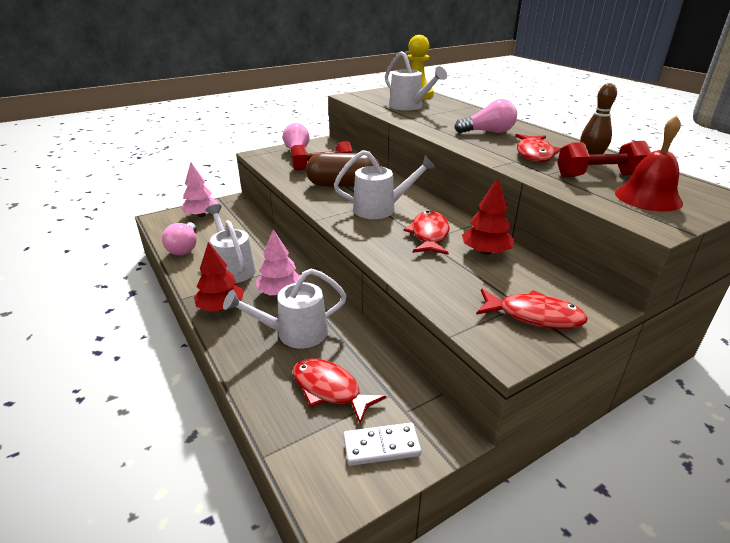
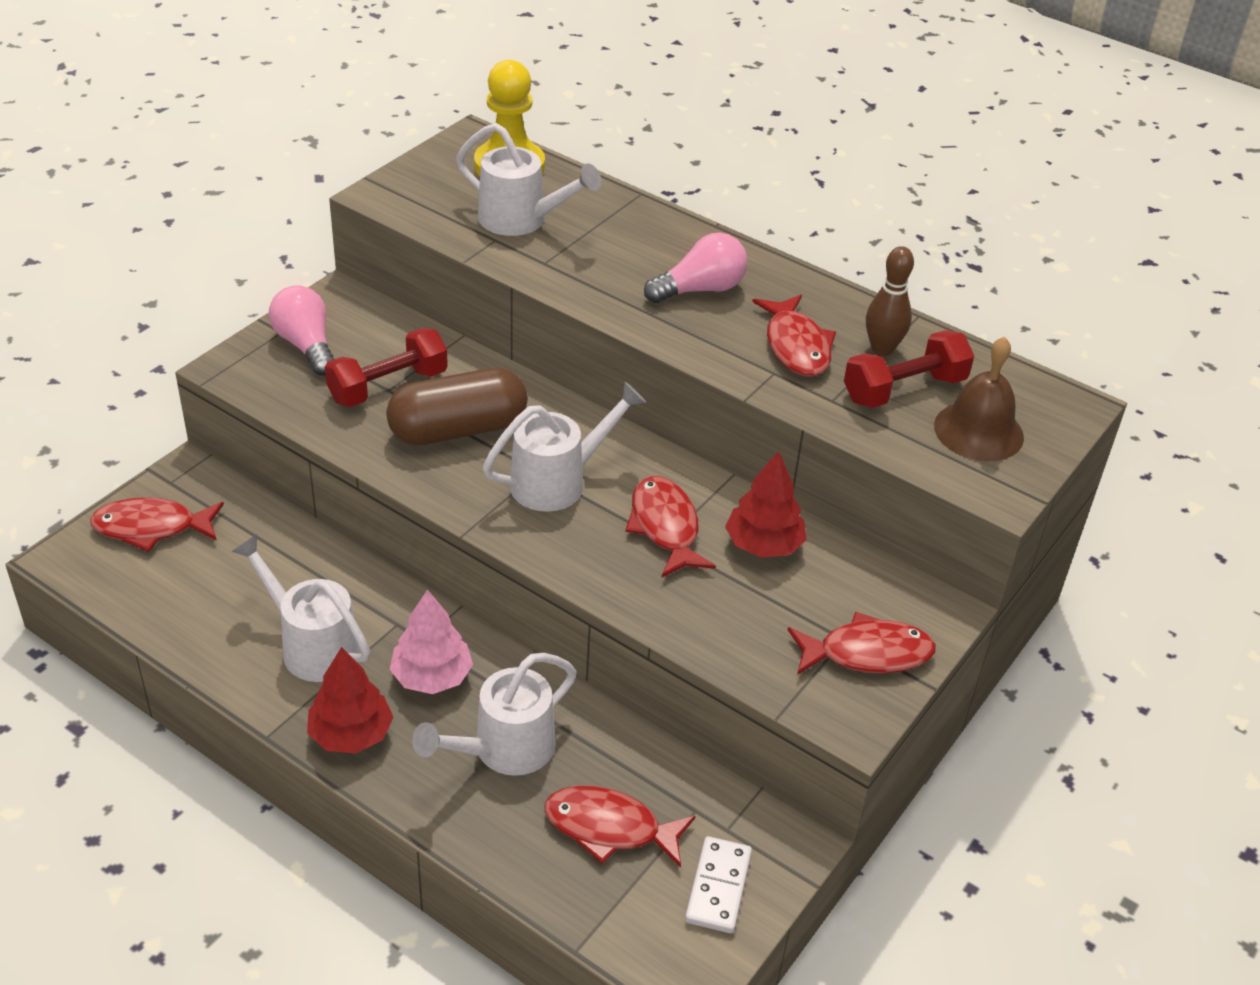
camera: 25 degrees left, 10 degrees up
(184, 248) = (183, 621): pink light bulb -> none
(201, 215) = (151, 528): pink tree -> red fish
(381, 446) = (718, 887): white domino -> white domino turned 45 degrees counterclockwise
(648, 197) = (978, 431): red bell -> brown bell

